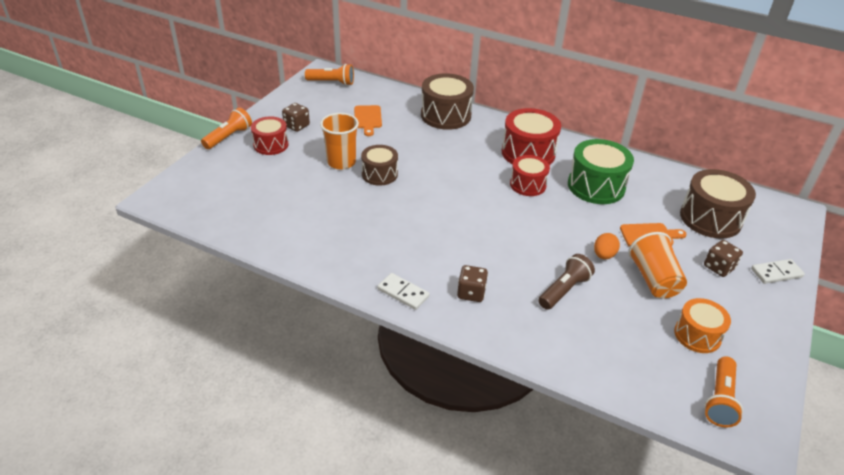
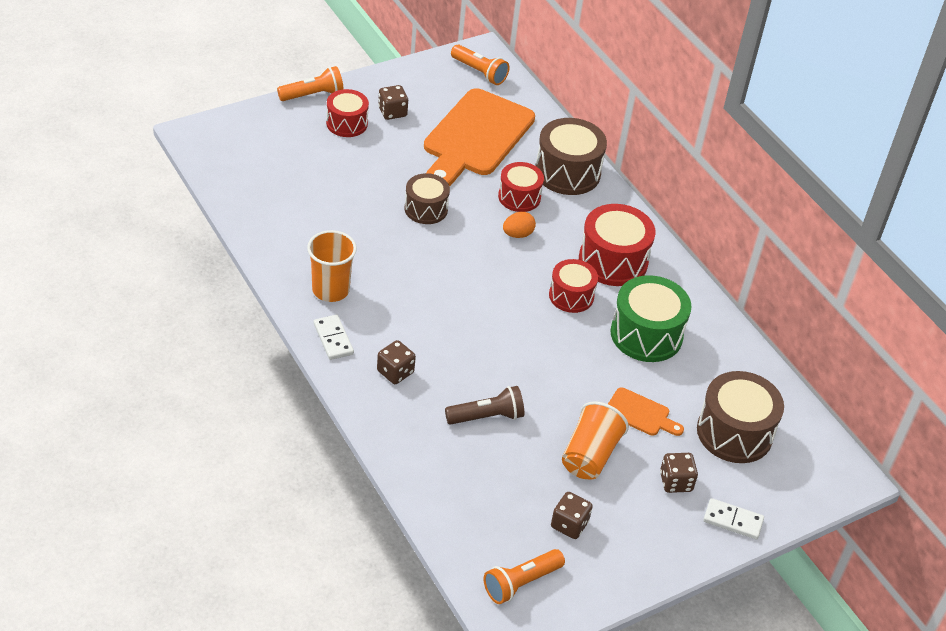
camera: 30 degrees right, 5 degrees up
(341, 162) = (400, 177): orange cup -> orange cup (330, 290)
(368, 119) = (476, 137): orange cutting board -> orange cutting board, size x2.25
(432, 141) = (519, 197): none -> red drum
(604, 255) = (566, 407): orange egg -> orange egg (517, 234)
(697, 335) = (569, 524): orange drum -> brown dice

